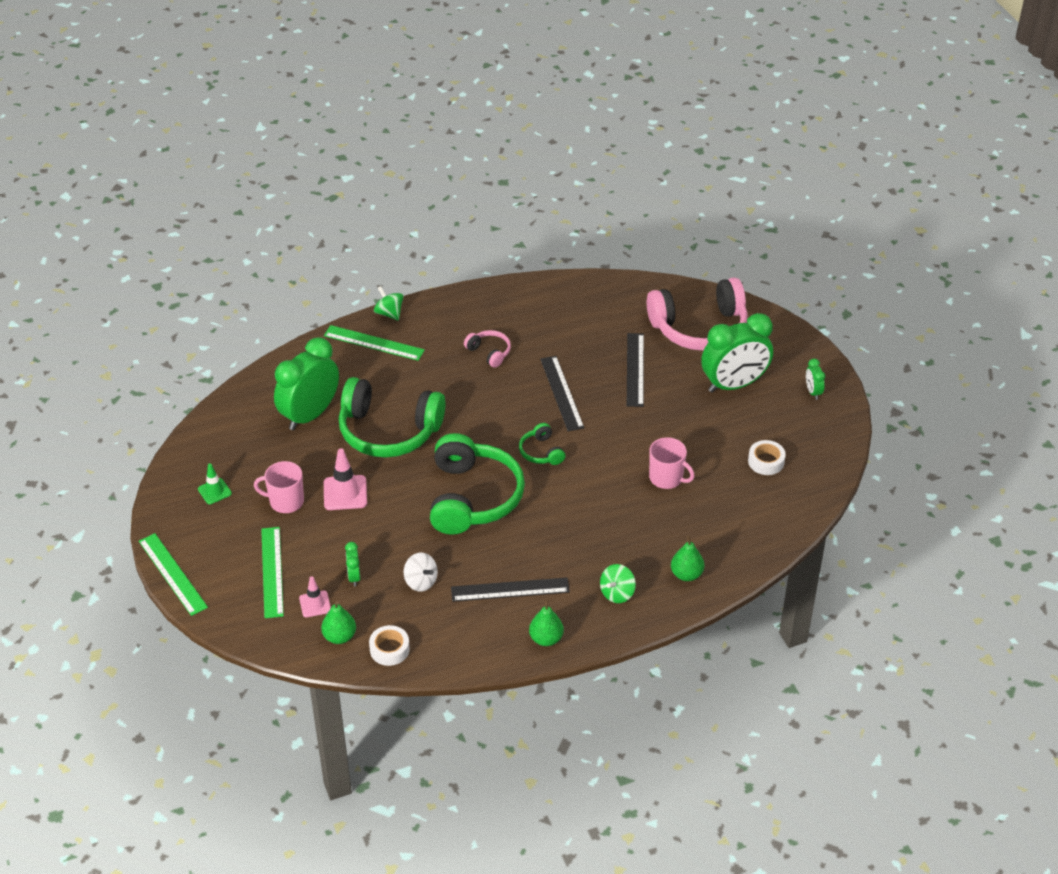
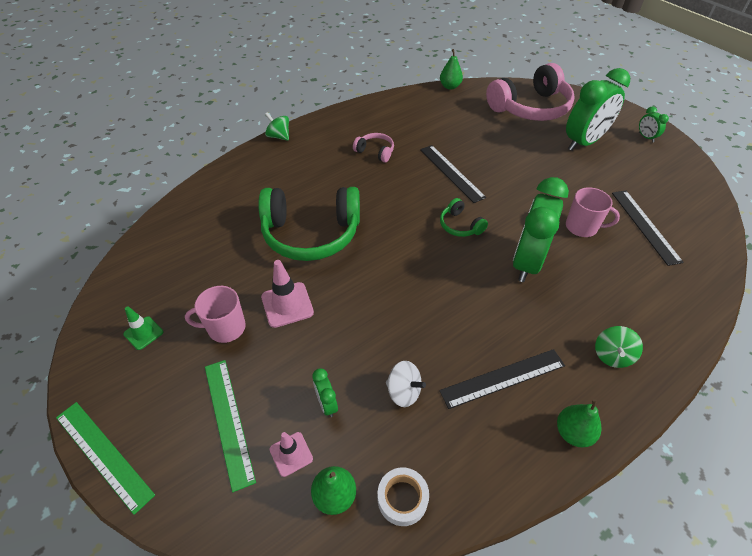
camera: 15 degrees left, 5 degrees up
(310, 415) = (230, 233): green clock -> green clock (526, 262)
(374, 343) = (273, 161): green ruler -> none
(473, 497) = (417, 282): green headphones -> none
(635, 369) = (500, 144): black ruler -> black ruler (645, 226)
(686, 574) = (663, 318): green pear -> green pear (450, 86)
(766, 461) = (652, 197): white tape -> none

